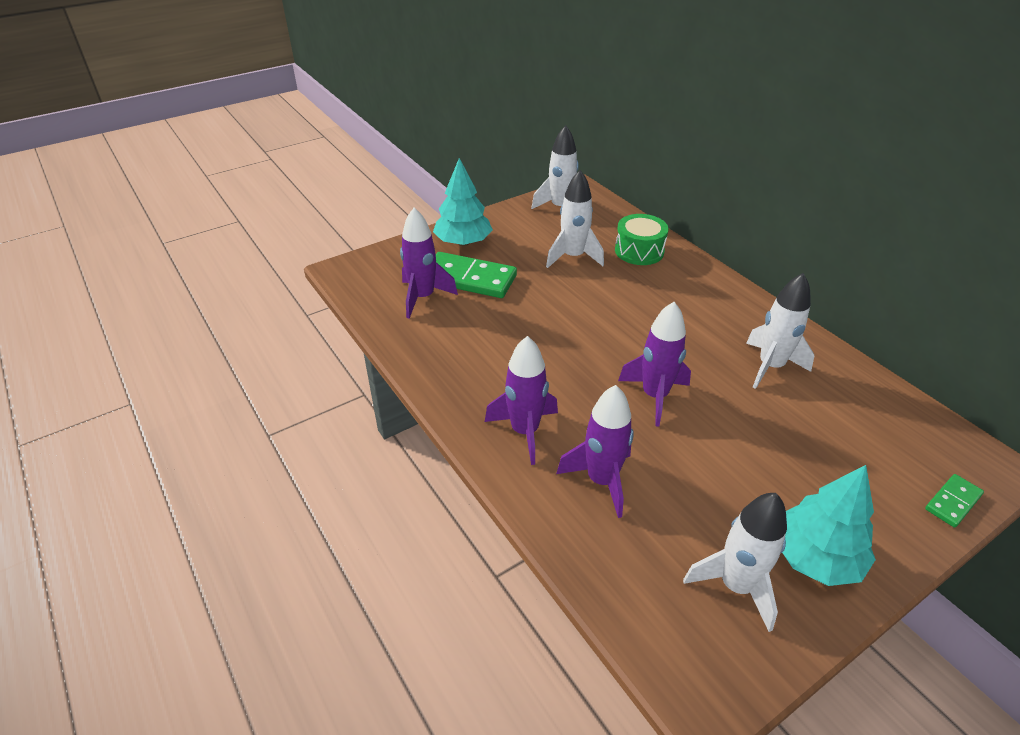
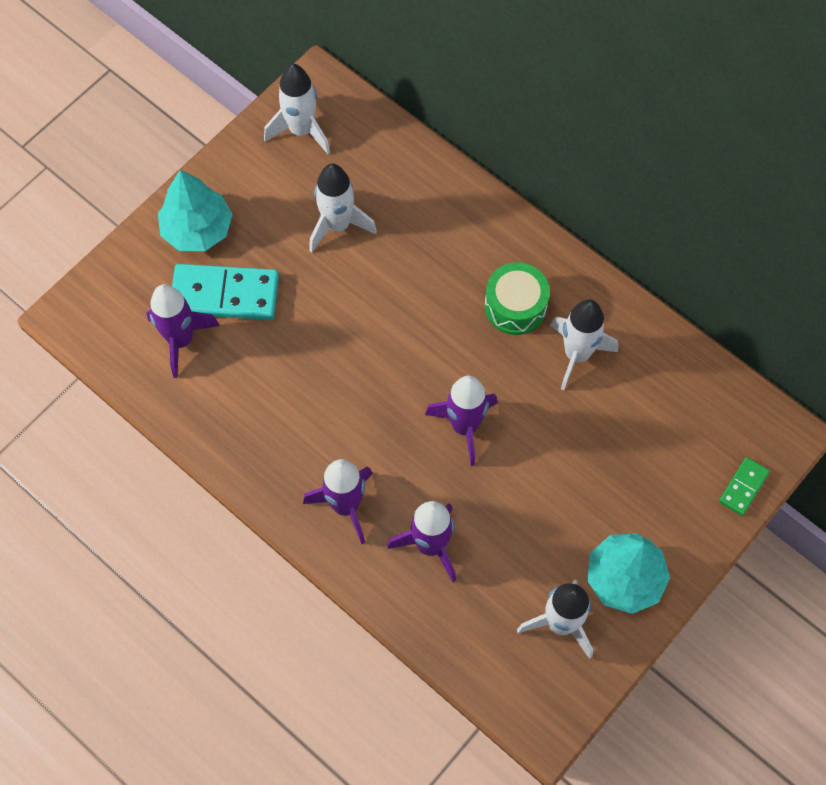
camera: 15 degrees left, 25 degrees up
(469, 279) = (225, 295): green domino -> turquoise domino
(639, 251) = (414, 195): green drum -> green drum (515, 306)

